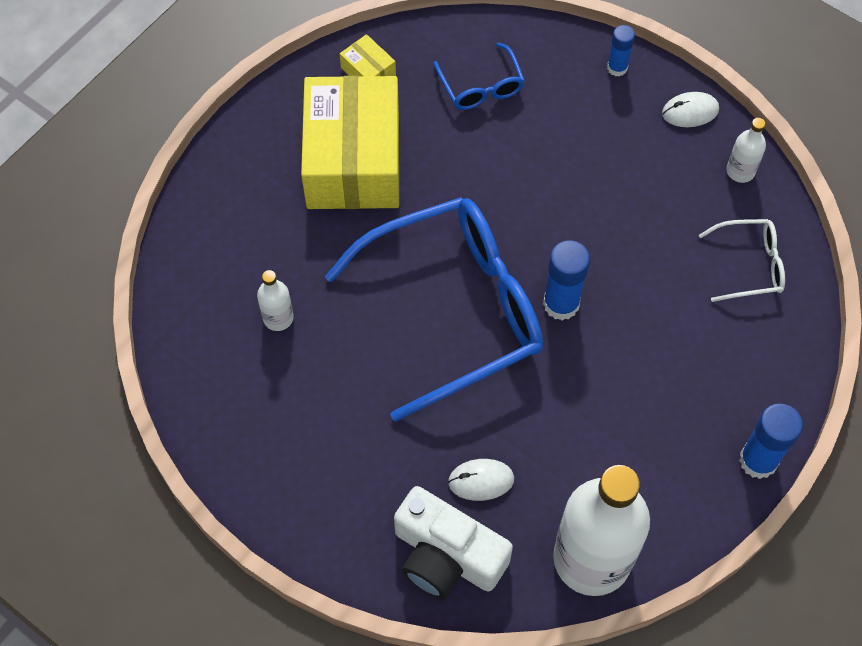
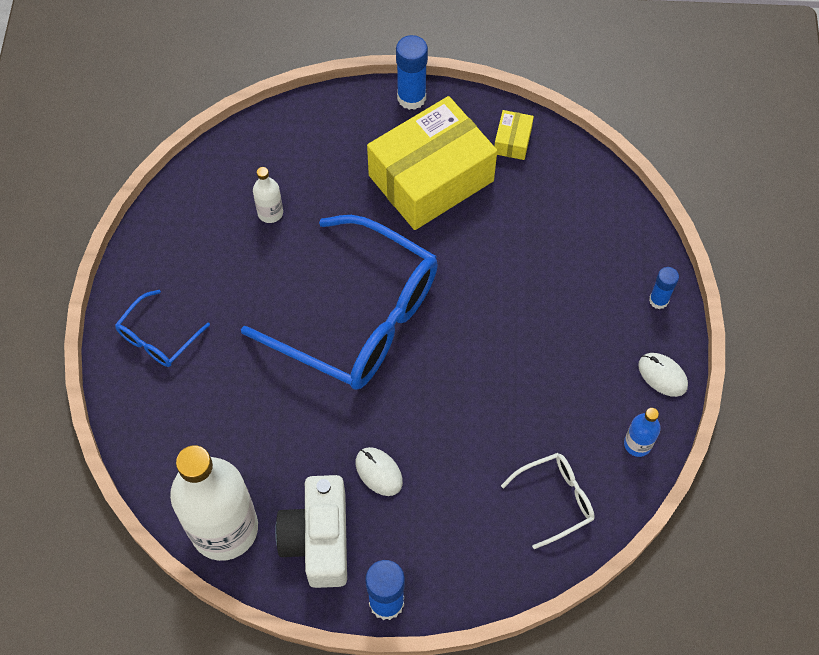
camera: 55 degrees right, 0 degrees up
(447, 555) = (163, 430): white camera -> white camera (318, 539)
(481, 87) = (561, 220): blue glasses -> blue glasses (158, 337)
(481, 480) = (235, 417): white mouse -> white mouse (379, 472)
(561, 304) = (417, 384): blue glue stick -> blue glue stick (411, 97)
(740, 171) = (637, 444): white bottle -> blue bottle
(749, 265) = (555, 499): white glasses -> white glasses turned 75 degrees counterclockwise

